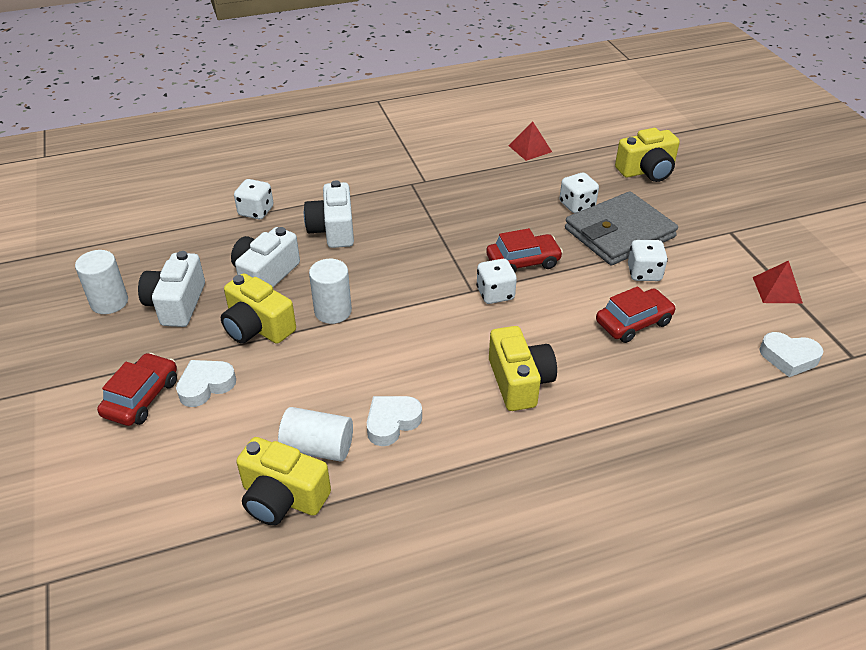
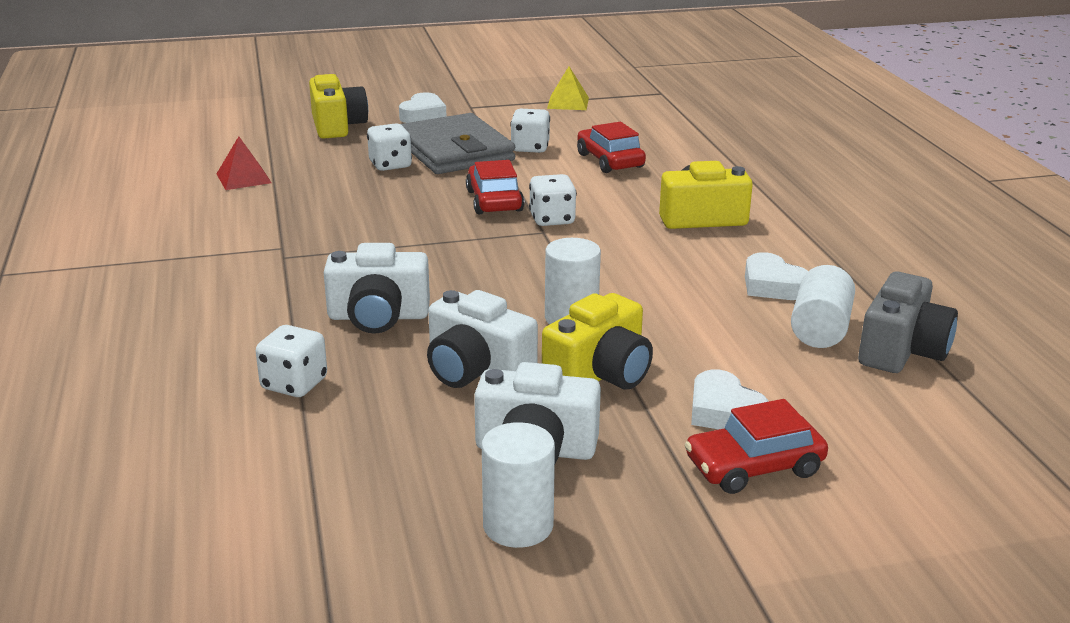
camera: 85 degrees left, 15 degrees down
(142, 397) = (754, 467): red car -> red car turned 45 degrees counterclockwise
(282, 497) = (902, 350): yellow camera -> grey camera
(777, 290) = (568, 103): red pyramid -> yellow pyramid
(788, 358) = (662, 112): white heart -> white heart (423, 115)

